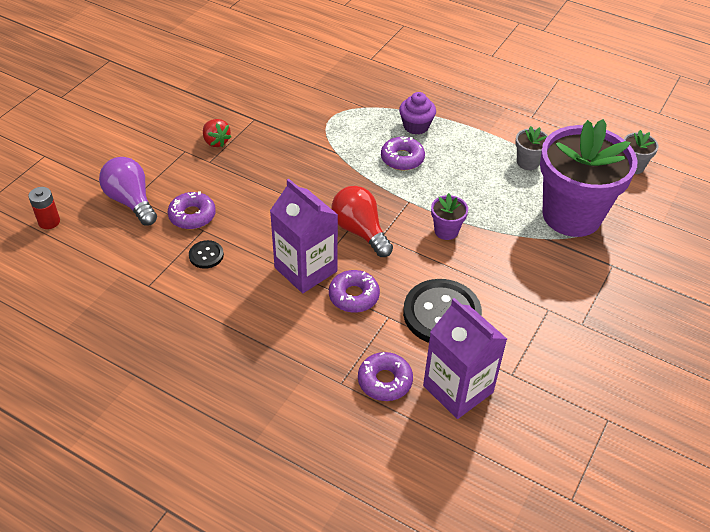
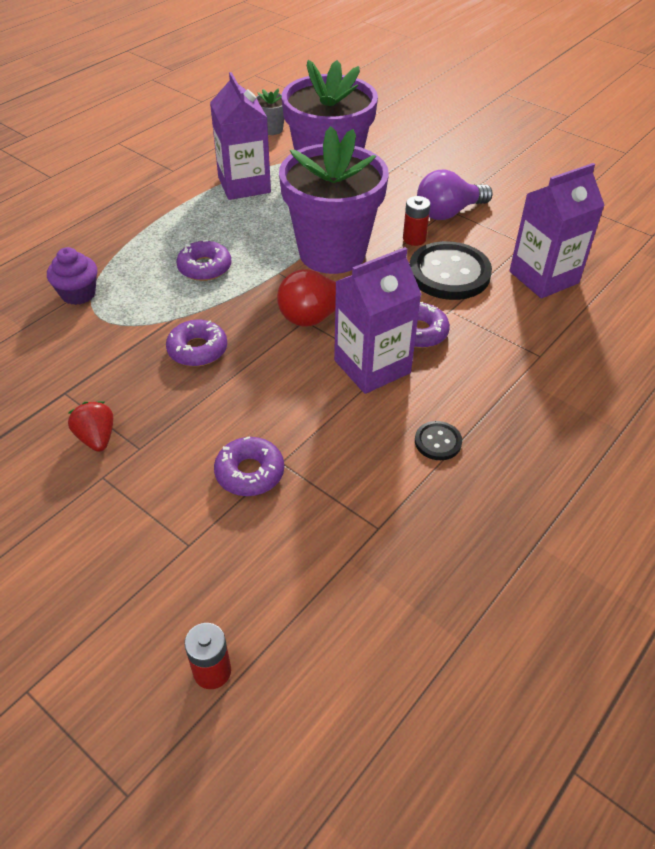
camera: 80 degrees left, 0 degrees up
(131, 201) = (196, 548): purple light bulb -> purple light bulb (448, 212)
(206, 255) = (331, 460): black button -> black button (438, 442)
(216, 141) = (97, 438): red strawberry -> red strawberry turned 90 degrees counterclockwise
(385, 381) = (536, 323): purple donut -> purple donut (197, 350)
(416, 126) = (151, 249): purple cupcake -> purple cupcake (78, 294)
(446, 231) = (332, 253): purple flower pot -> purple flower pot, size x2.49
(487, 285) = (414, 239): none -> red battery
(527, 162) = (244, 185): grey flower pot -> purple carton

